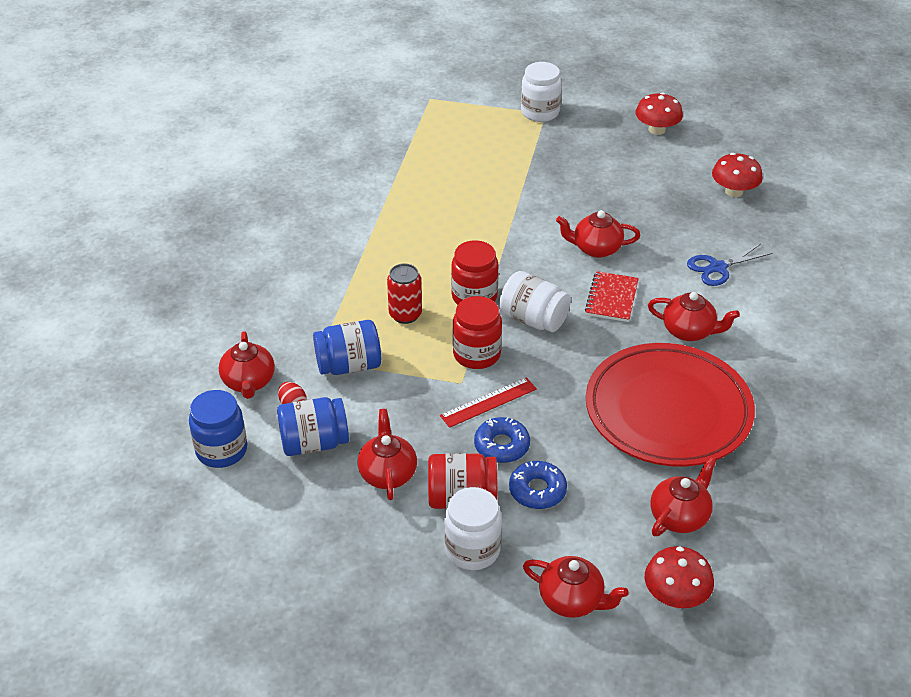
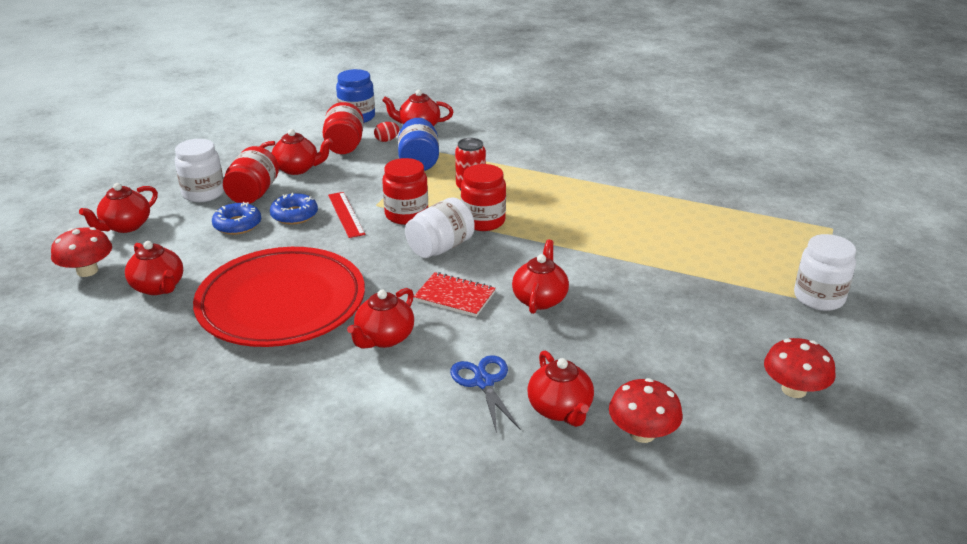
camera: 100 degrees right, 10 degrees down
(314, 443) = (344, 146): blue jar -> red jar
(729, 228) = (560, 409): none -> red teapot

